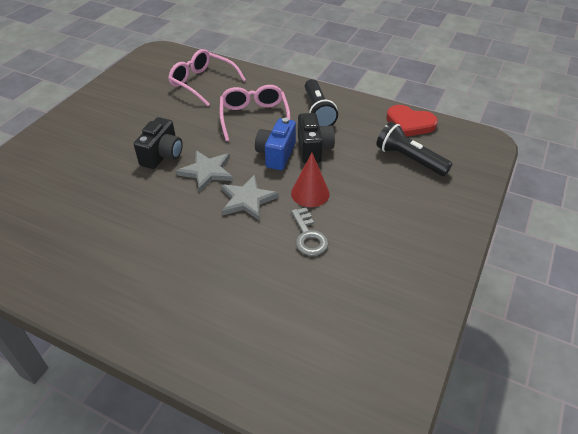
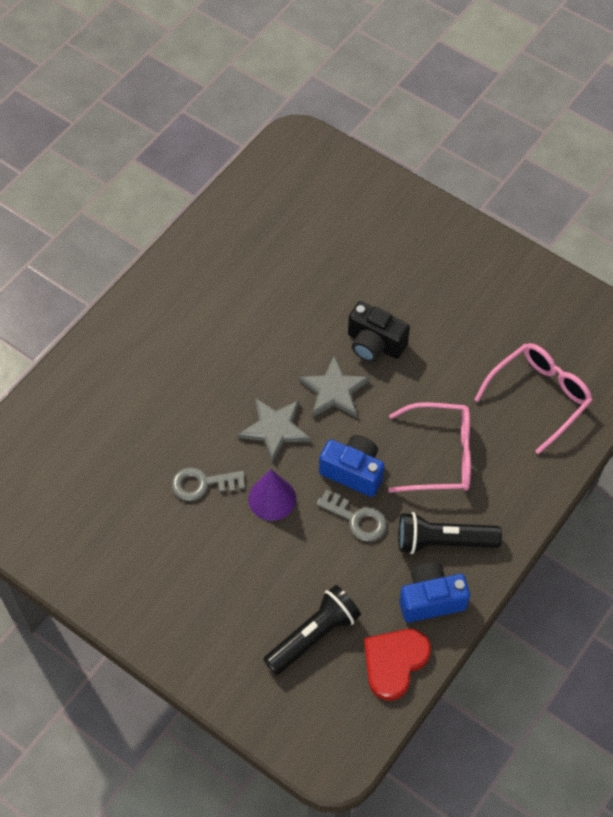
camera: 100 degrees right, 15 degrees up
(310, 193) = (272, 498): red cone -> purple cone
(313, 149) = (357, 519): black camera -> grey key
(360, 113) = (431, 599): none -> blue camera

